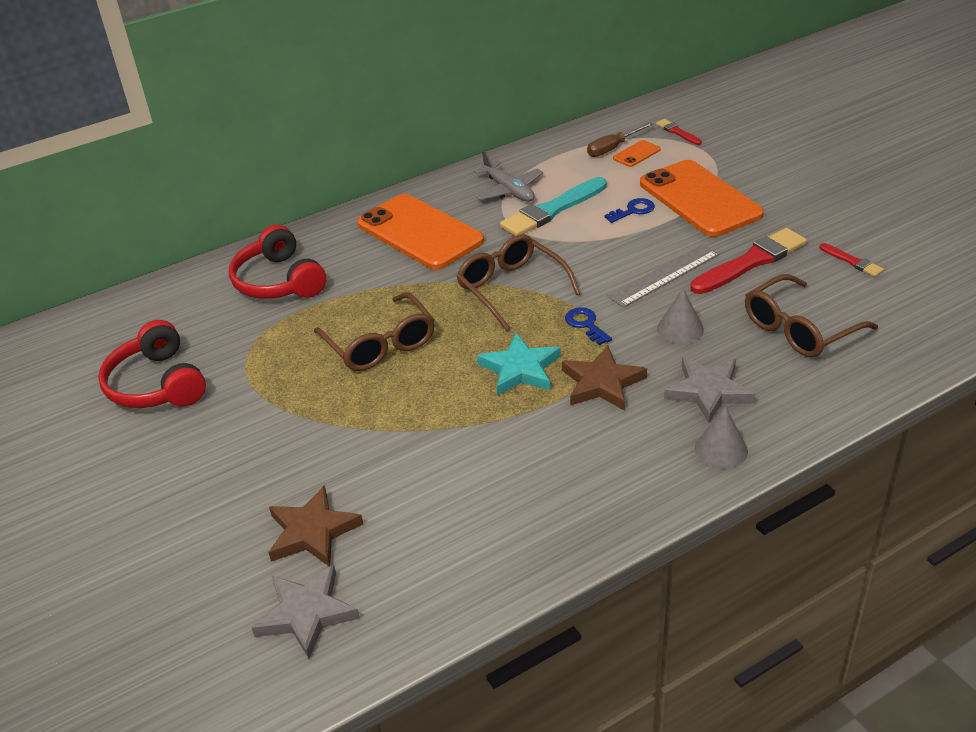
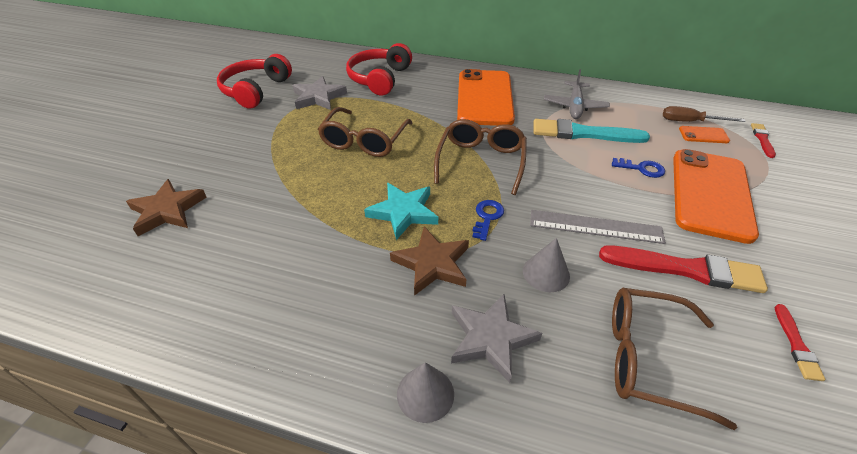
camera: 45 degrees right, 5 degrees up
(306, 613) = (87, 250): grey star -> grey star (318, 97)

